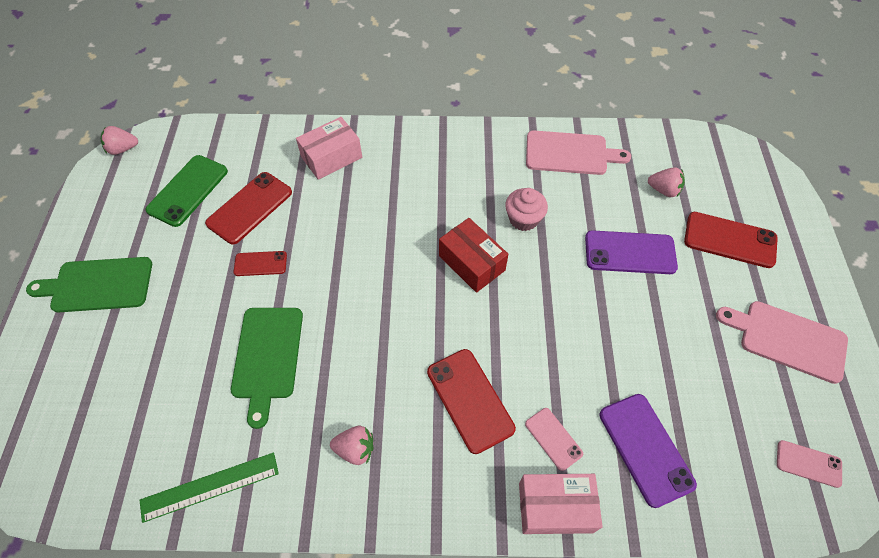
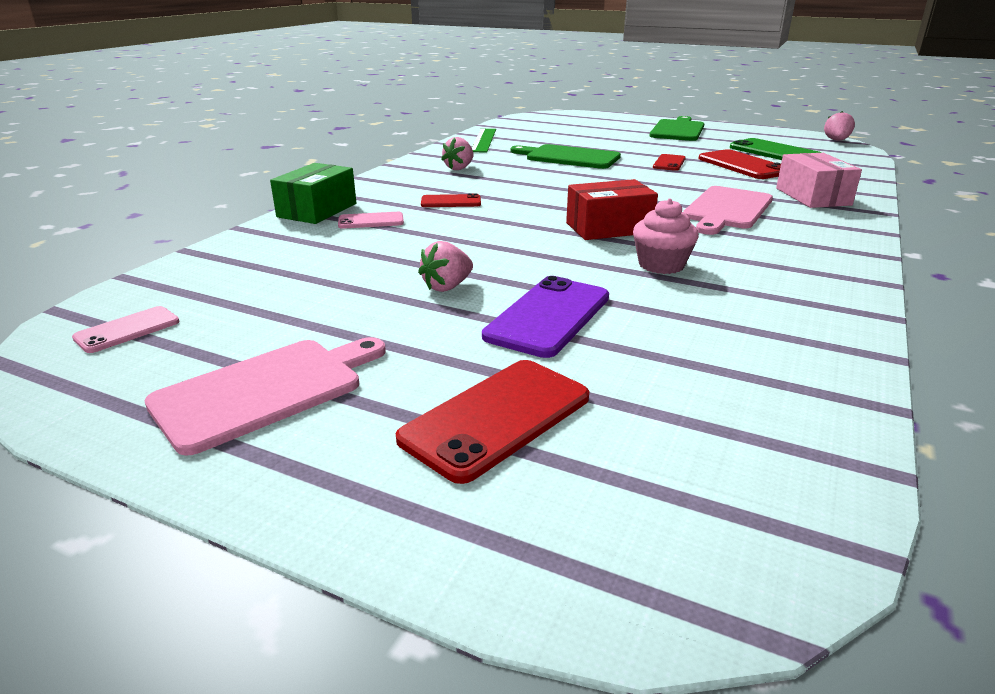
camera: 115 degrees right, 30 degrees down
(470, 400) = (451, 202): red phone -> red phone, size x0.57
(555, 507) = (317, 210): pink box -> green box
(570, 153) = (795, 328): pink cutting board -> pink cutting board (726, 209)
(645, 449) = (299, 252): purple phone -> none
(663, 190) = (665, 390): pink strawberry -> pink strawberry (447, 287)

